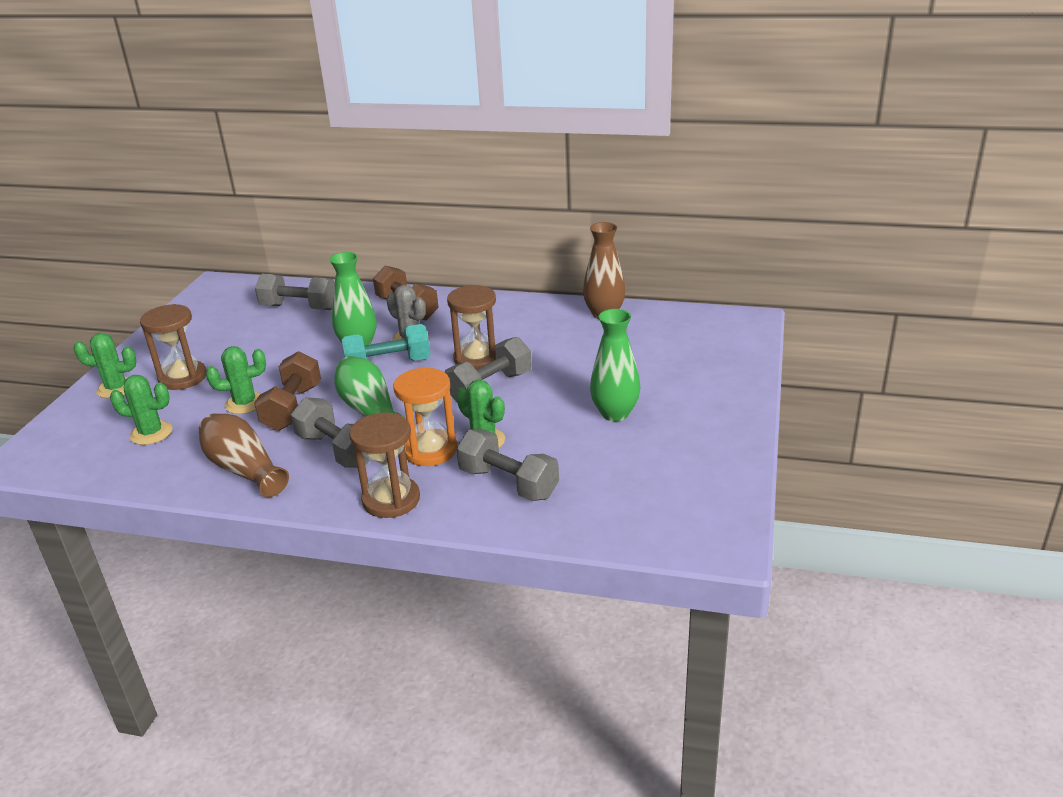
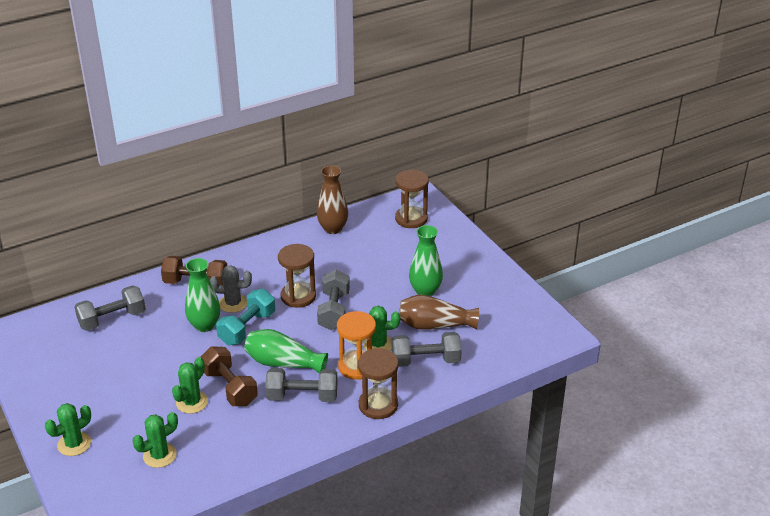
camera: 45 degrees left, 5 degrees up
(183, 378) = (113, 410): brown hourglass -> brown hourglass (411, 219)
(244, 469) = (264, 439): brown vase -> brown vase (435, 325)

